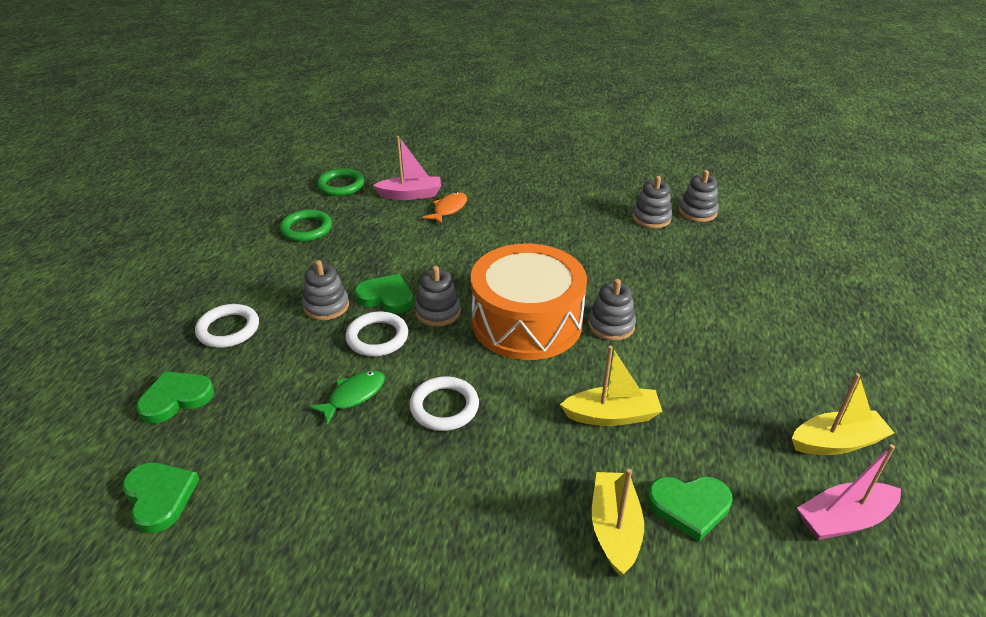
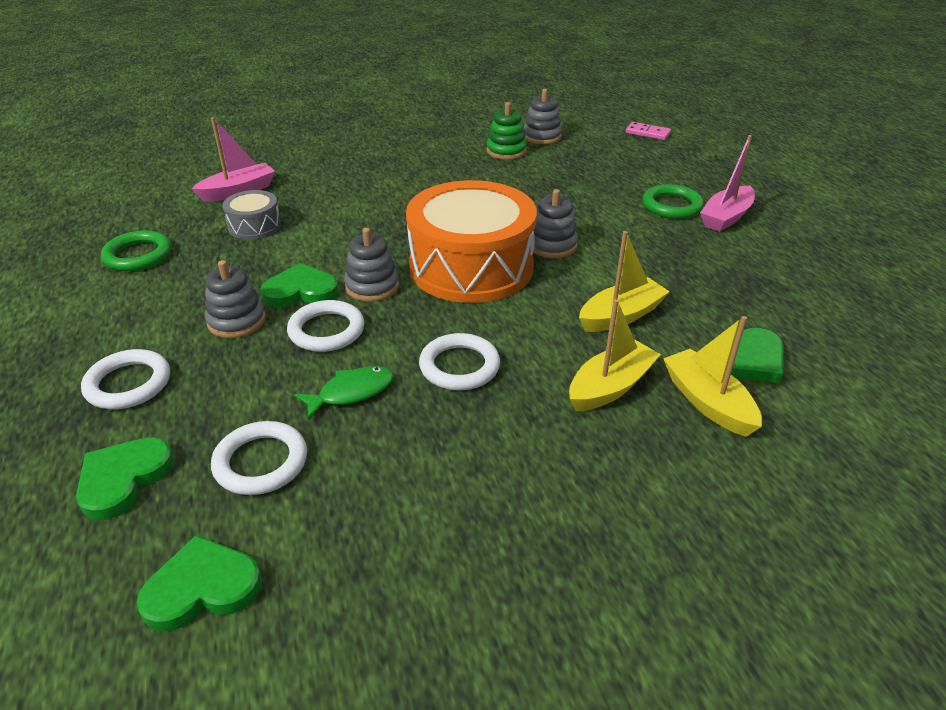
camera: 30 degrees left, 0 degrees up
(160, 497) = (202, 588): green heart -> green heart turned 45 degrees counterclockwise
(257, 424) = (261, 462): none -> white ring
(341, 185) = (143, 203): green ring -> green ring (672, 206)
(353, 396) = (351, 392): green fish -> green fish turned 45 degrees clockwise
(398, 229) = (254, 226): none -> grey drum
(448, 209) = (295, 193): orange fish -> none
(651, 218) = (506, 151): grey stacking toy -> green stacking toy
(807, 237) = (647, 133): none -> pink domino
(837, 442) = (805, 272): yellow boat -> yellow boat (610, 387)
(843, 519) = (860, 323): pink boat -> pink boat (726, 217)

